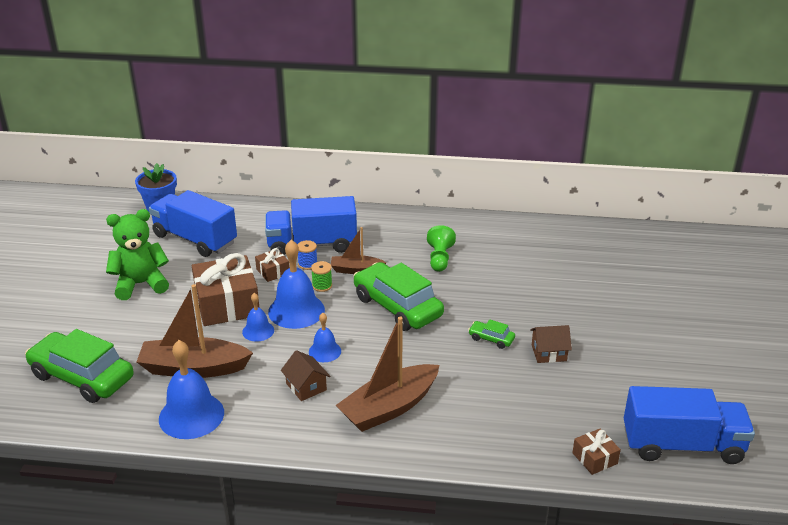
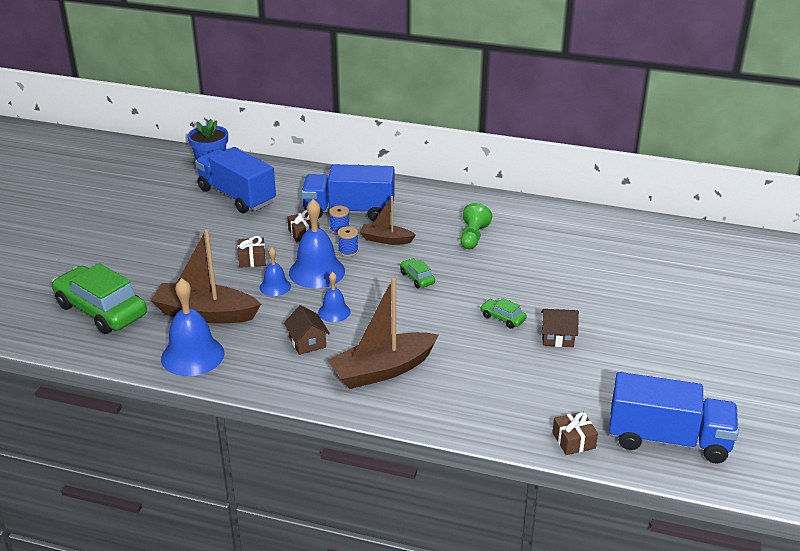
camera: 10 degrees right, 0 degrees up
(141, 284) = (175, 233): green teddy bear -> none
(227, 304) = (252, 259): brown gift -> brown gift, size x0.47
(322, 286) = (348, 251): green spool -> blue spool
(397, 307) = (417, 278): green car -> green car, size x0.43

